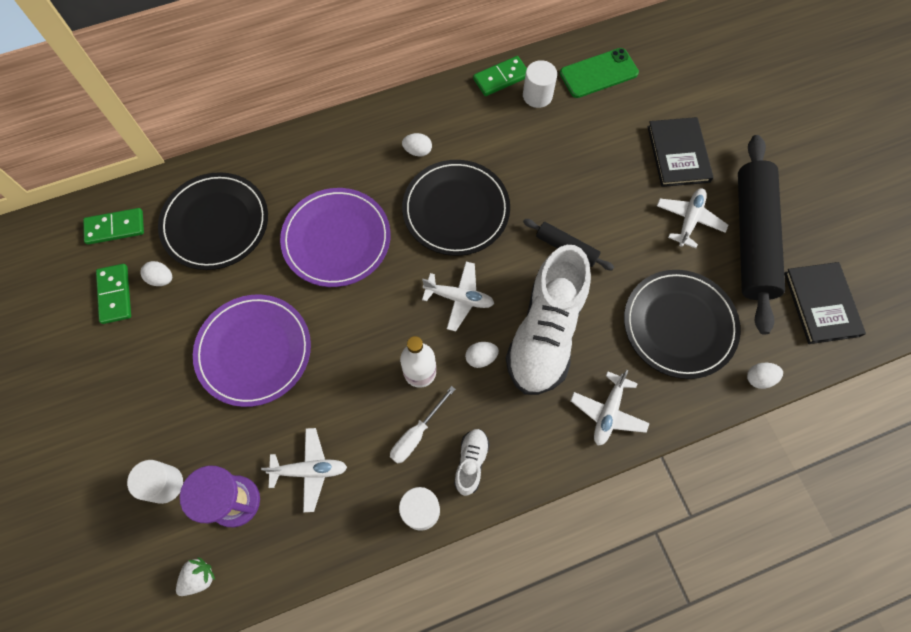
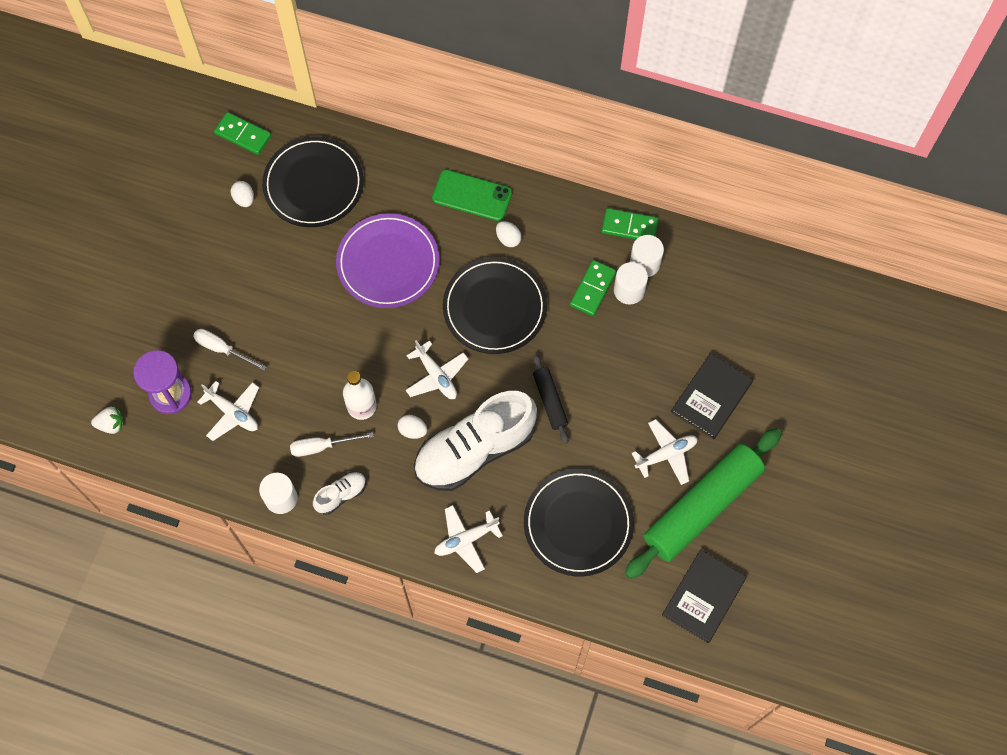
camera: 40 degrees right, 0 degrees up
(115, 294) = (205, 187): green domino -> green domino (592, 289)
(164, 484) = (136, 347): white cylinder -> white cylinder (629, 290)
(251, 421) = (222, 349): none -> white screwdriver
(254, 351) = (263, 301): purple plate -> none
(598, 73) = (713, 282): green phone -> green phone (472, 195)
(752, 238) = (701, 506): black rolling pin -> green rolling pin
(759, 378) = (598, 607): white egg -> none

